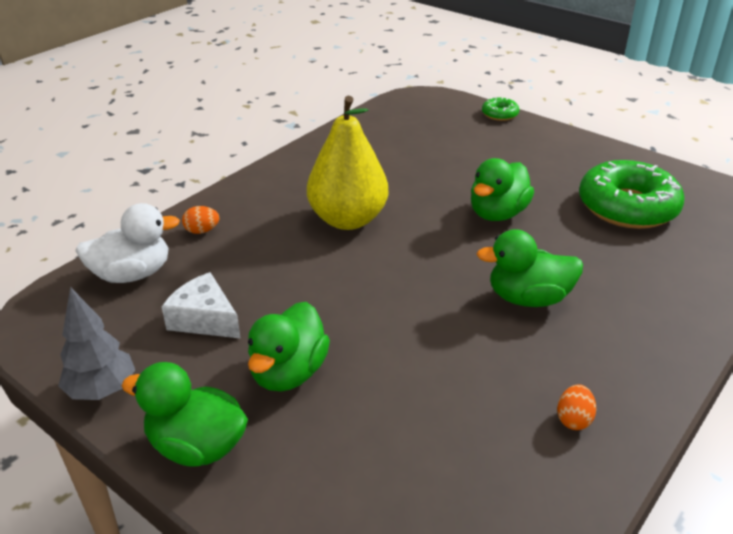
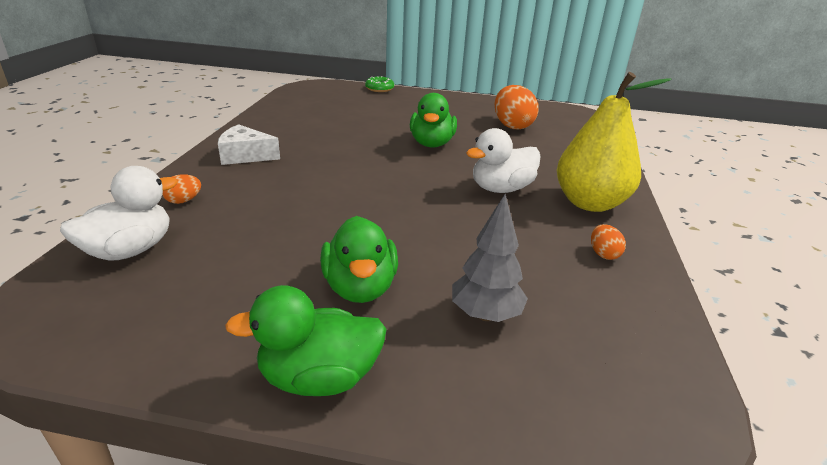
camera: 30 degrees left, 5 degrees down
(102, 390) = (168, 363): grey tree -> grey tree (485, 315)
(204, 319) = (241, 268): white cheese -> white cheese (245, 156)
(348, 219) = (318, 168): yellow pear -> yellow pear (589, 203)
(528, 298) = (501, 189): green duck -> white duck
(627, 207) = (512, 126): green donut -> orange egg

